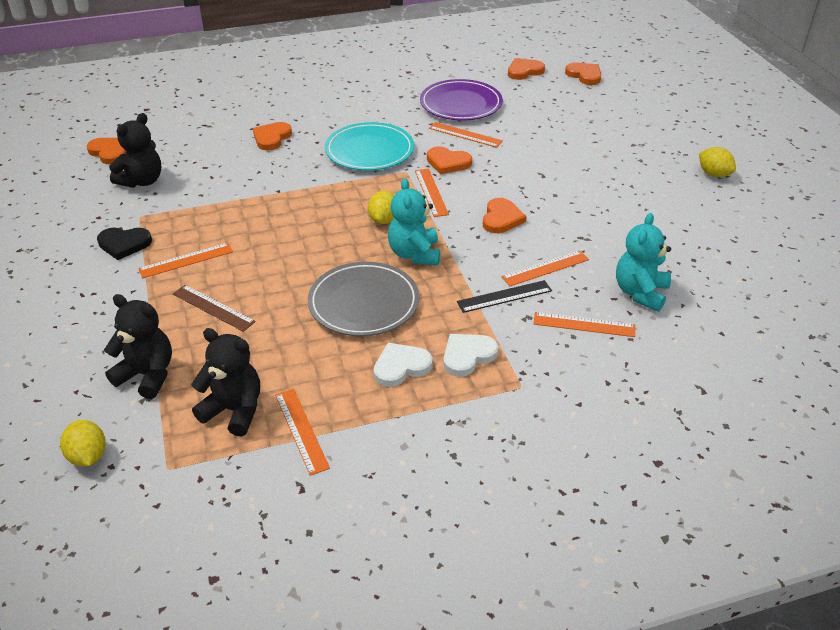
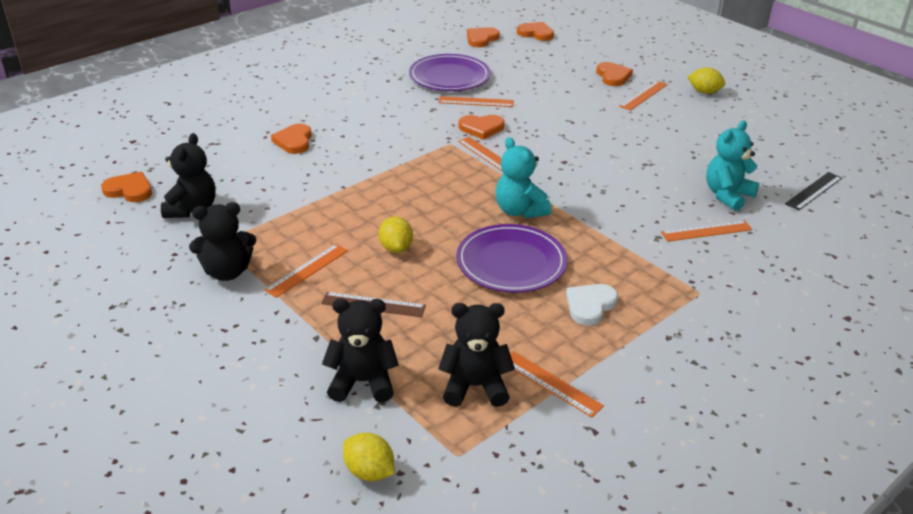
camera: 25 degrees left, 5 degrees down
(124, 244) = (227, 272): black heart -> black teddy bear
(364, 303) = (511, 262): grey plate -> purple plate
(369, 151) = (400, 133): turquoise plate -> none
(383, 220) = (466, 189): yellow lemon -> yellow lemon (396, 248)
(467, 356) = (637, 281): white heart -> none
(501, 218) = (568, 164): orange heart -> orange heart (613, 76)
(504, 296) = (625, 226): black ruler -> black ruler (813, 191)
(545, 268) = (638, 195): orange ruler -> orange ruler (643, 95)
(640, 293) = (727, 195): turquoise teddy bear -> turquoise teddy bear turned 45 degrees clockwise

